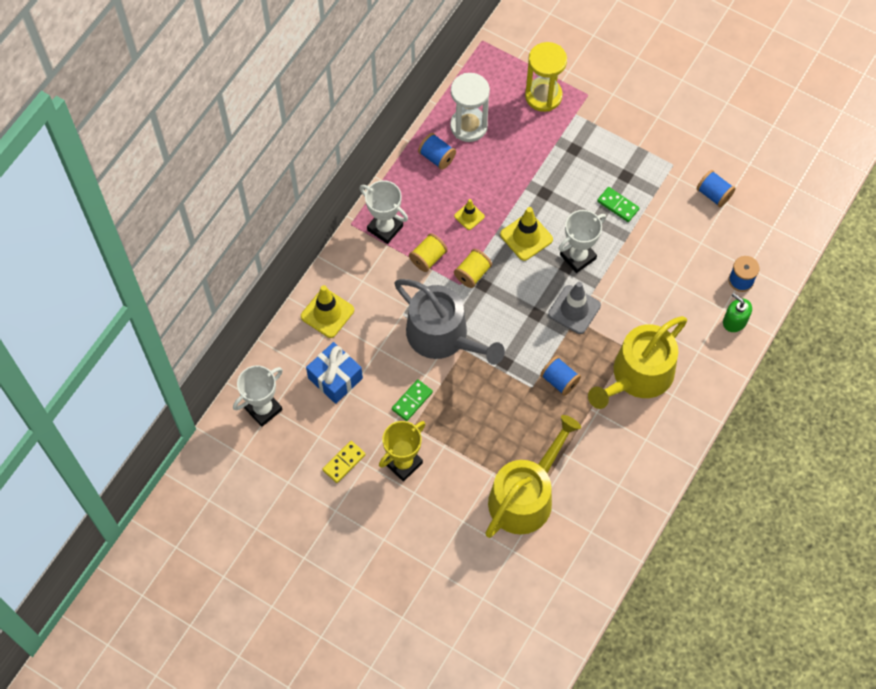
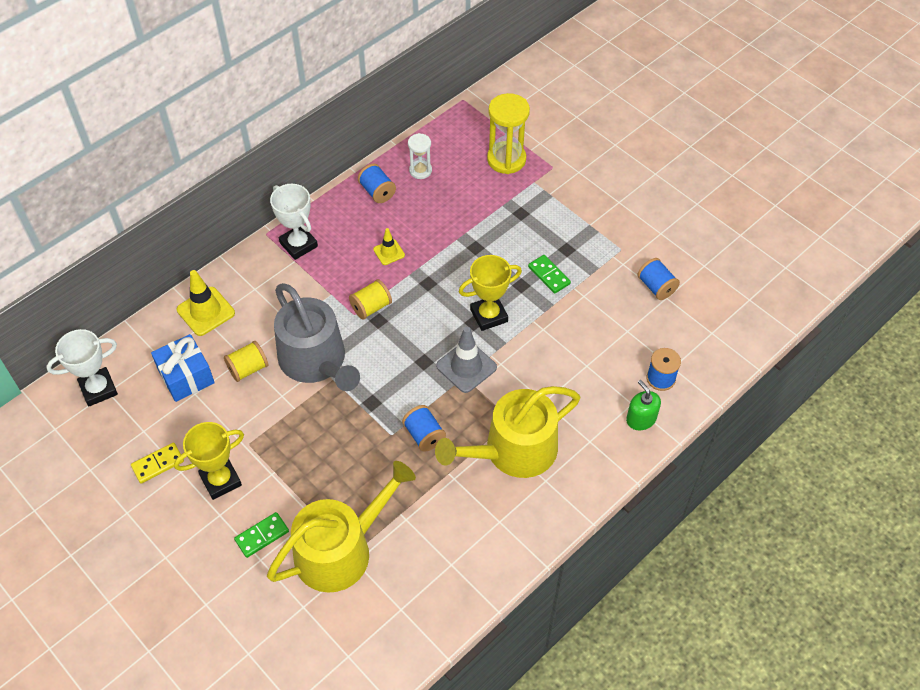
camera: 15 degrees right, 10 degrees down
(412, 401) = (257, 418): green domino -> green domino (262, 536)
(428, 258) = (331, 282): yellow spool -> yellow spool (248, 368)
(468, 126) = (420, 171): white hourglass -> white hourglass, size x0.58
(526, 237) = (441, 284): yellow traffic cone -> none
(578, 257) = (489, 315): white trophy -> yellow trophy

